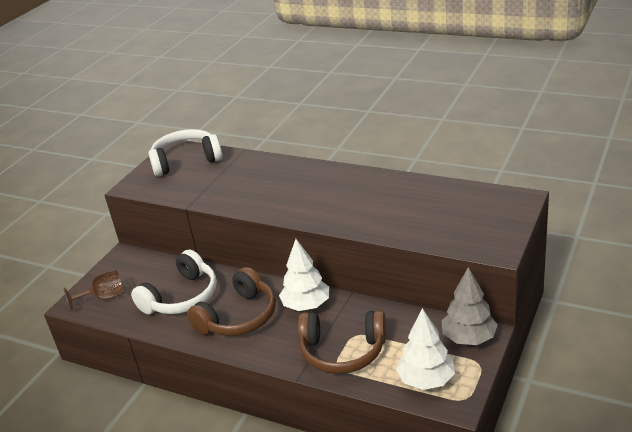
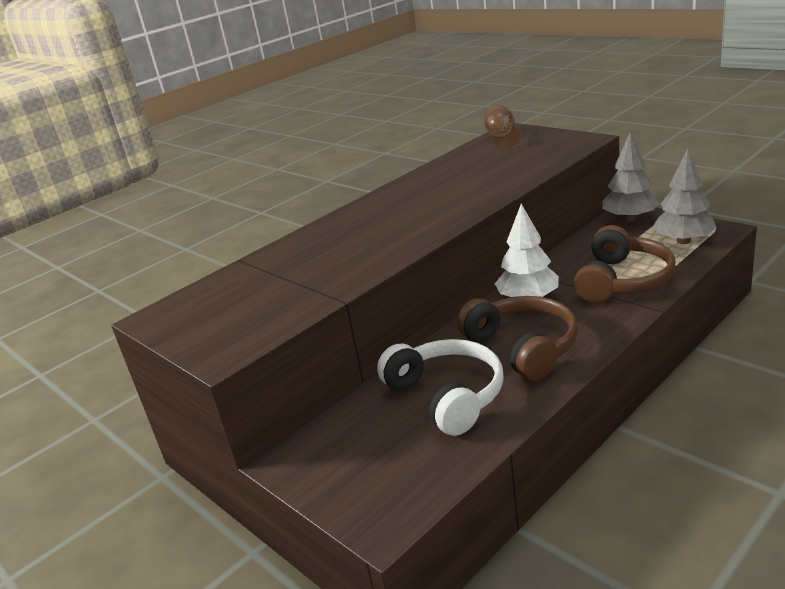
camera: 70 degrees left, 5 degrees down
(104, 298) = (391, 482): brown goblet -> brown goblet (501, 138)
(186, 161) = (207, 305): white headphones -> none
(426, 380) = (683, 241): white tree -> grey tree

